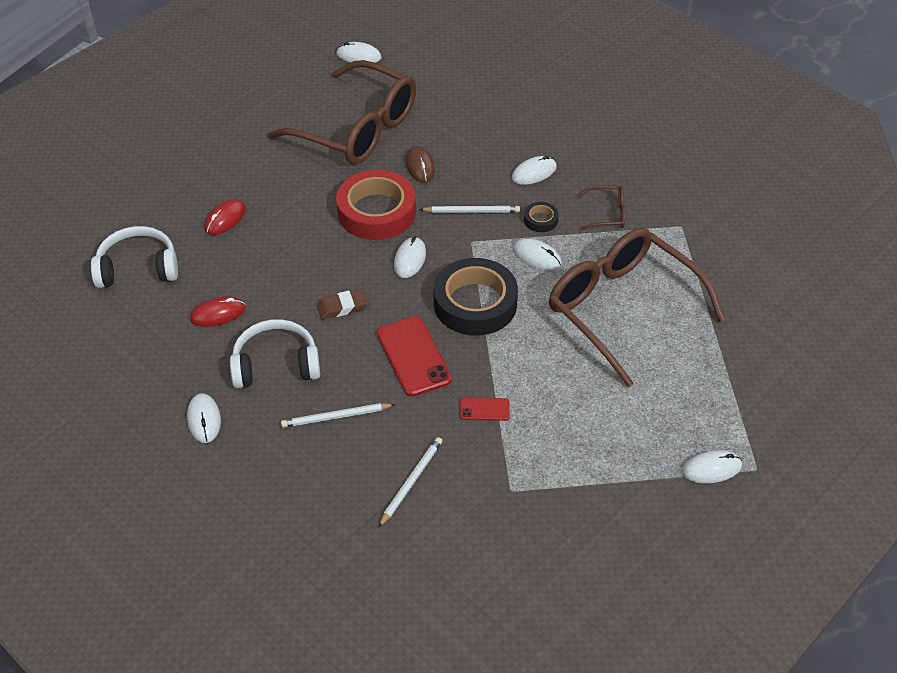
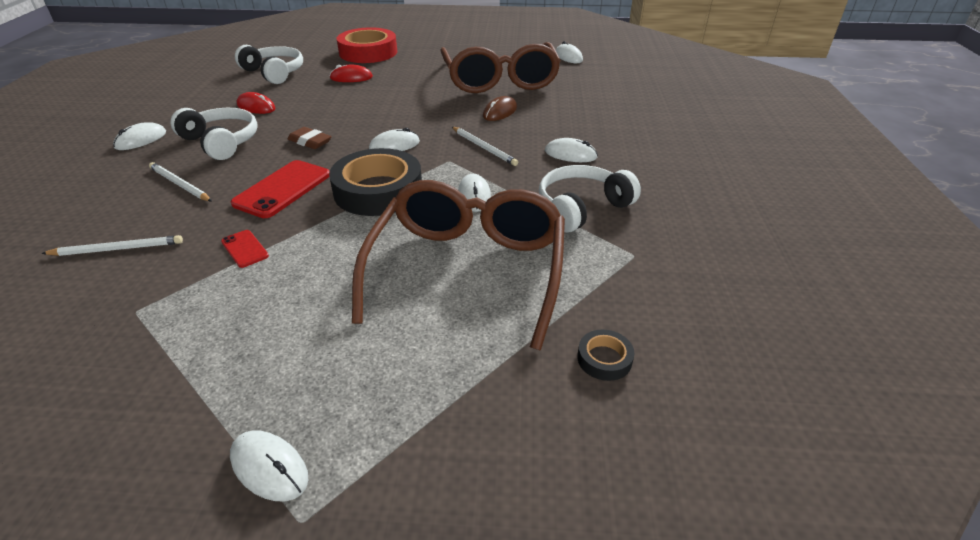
camera: 50 degrees right, 10 degrees down
(376, 212) = (428, 116): red tape -> red tape (368, 52)
(540, 220) = (521, 179): black tape -> black tape (604, 359)
(608, 214) = (581, 207): brown glasses -> white headphones

